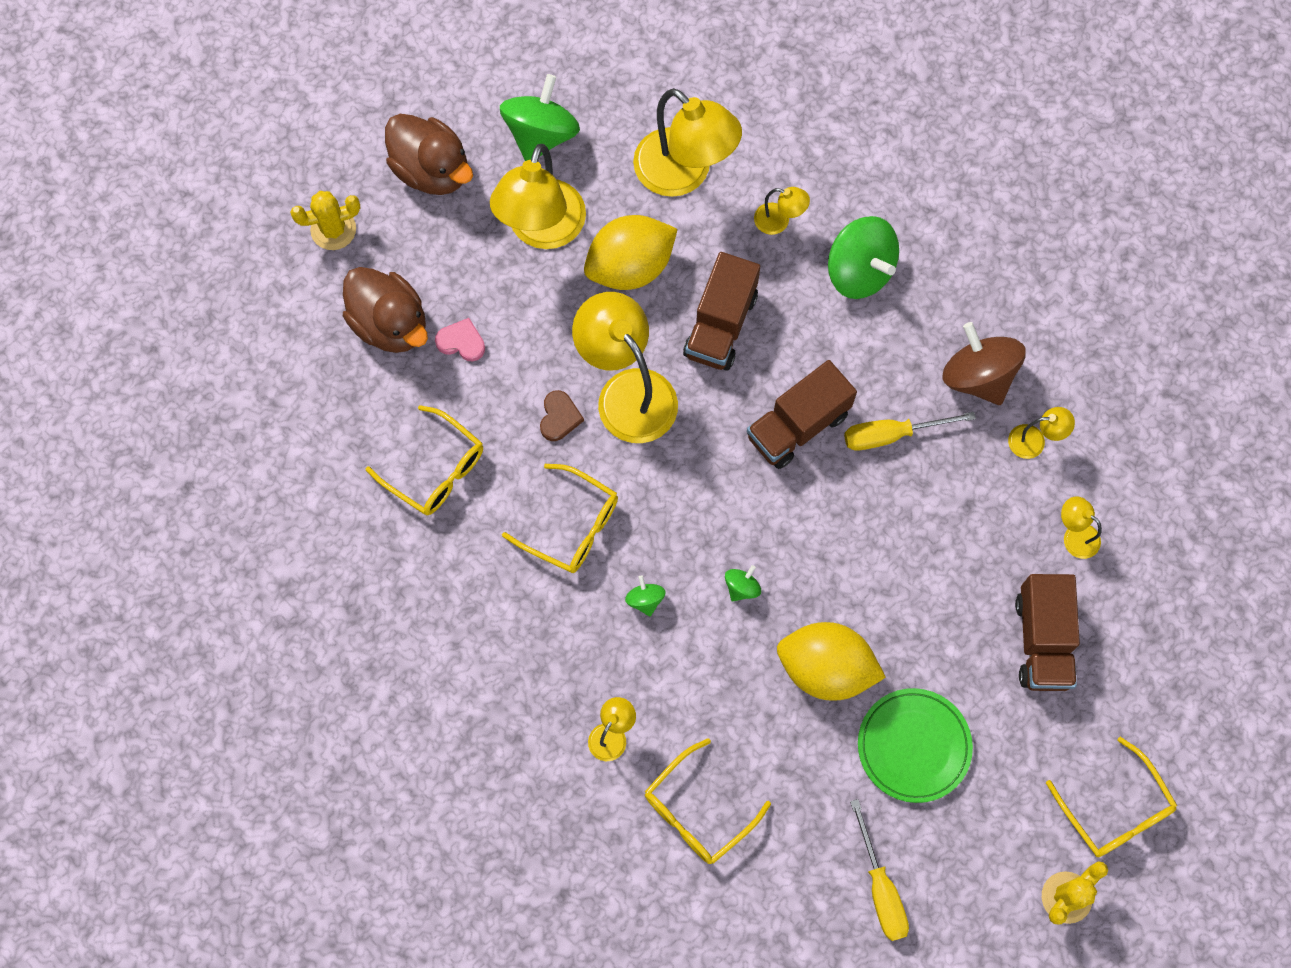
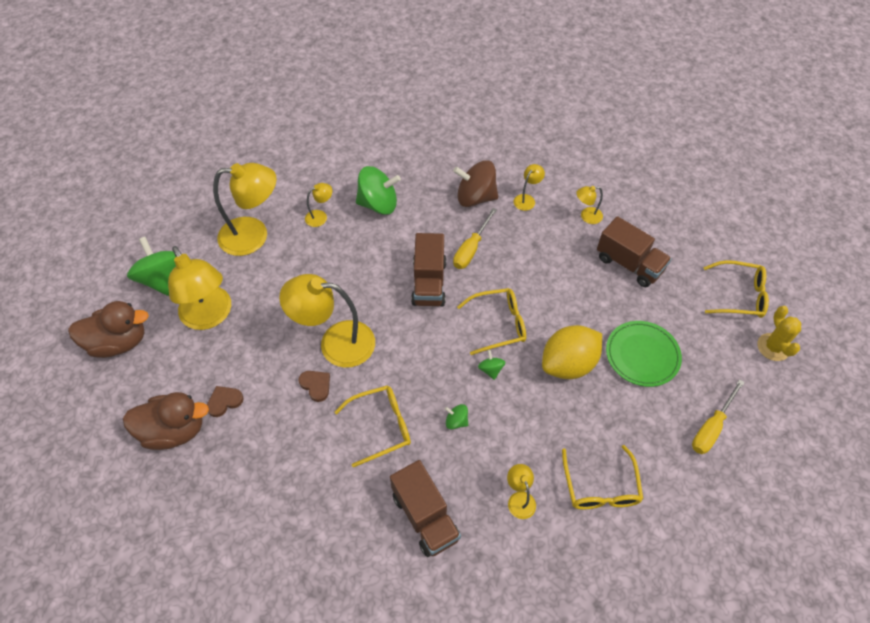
camera: 50 degrees left, 15 degrees down
(333, 229) = (90, 417): yellow cactus -> none
(435, 469) = (279, 473): yellow glasses -> yellow glasses (498, 324)
(461, 342) = (224, 401): pink heart -> brown heart
(630, 267) = (273, 292): yellow lemon -> none
(720, 325) = (345, 277): brown truck -> brown truck (425, 516)
(880, 888) = (711, 427): yellow screwdriver -> yellow screwdriver turned 105 degrees clockwise

